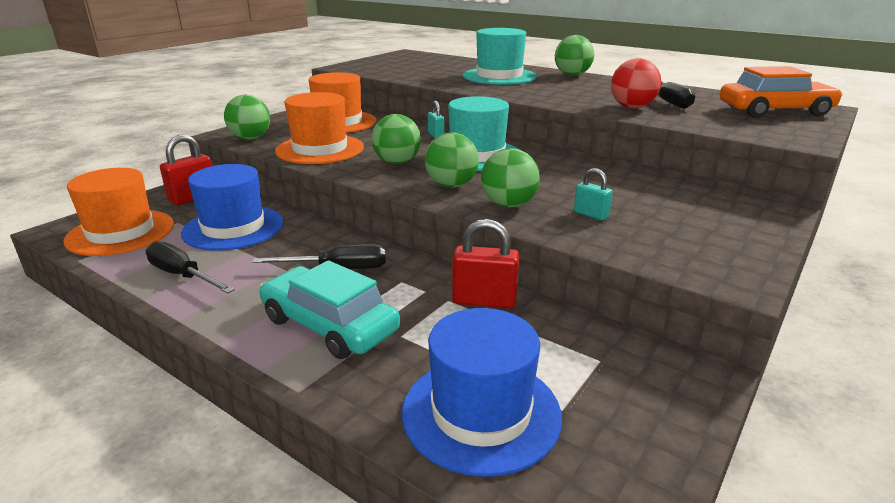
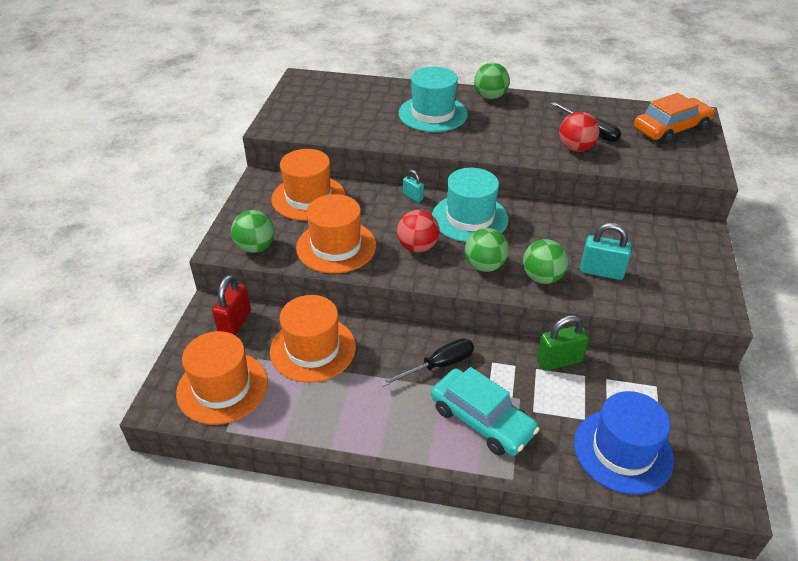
camera: 25 degrees left, 15 degrees up
(182, 275) = (331, 414): black screwdriver -> none
(233, 228) = (313, 349): blue hat -> orange hat
(329, 325) = (482, 420): turquoise car -> turquoise car turned 150 degrees counterclockwise
(397, 162) = (417, 247): green ball -> red ball
(484, 301) = (559, 361): red padlock -> green padlock
(590, 214) = (601, 272): turquoise padlock -> turquoise padlock, size x1.73

